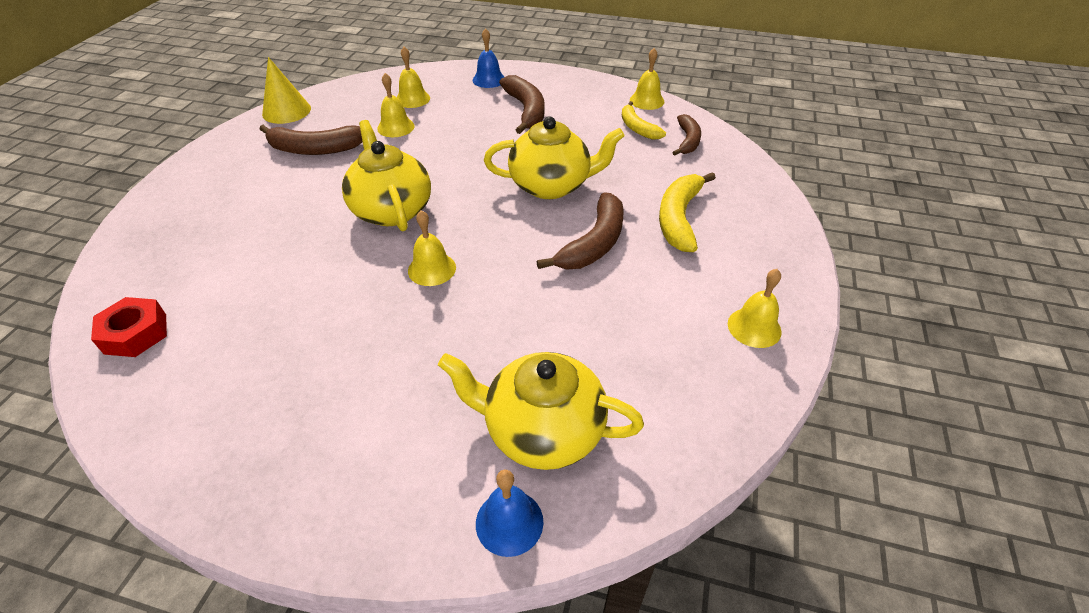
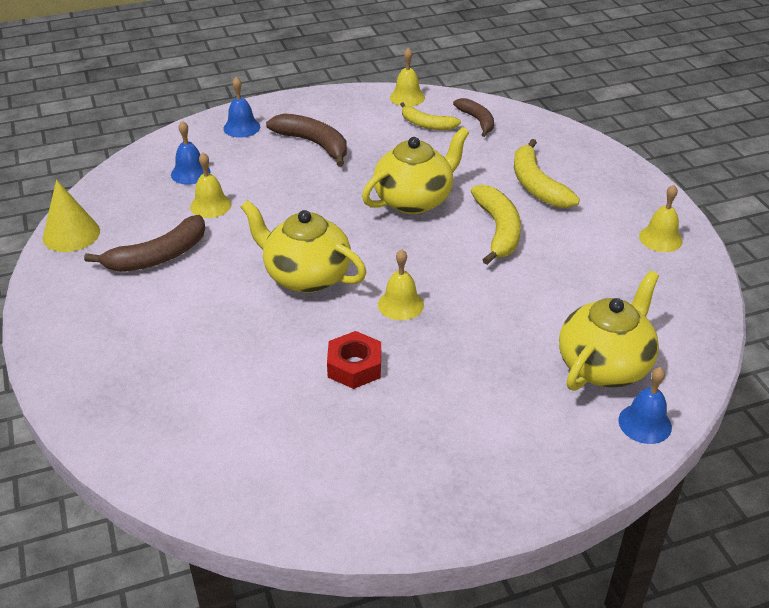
camera: 35 degrees left, 5 degrees down
(135, 333) = (218, 470): red nut -> red nut (354, 366)
(412, 99) = (190, 173): yellow bell -> blue bell
(542, 430) = (604, 365): yellow teapot -> yellow teapot turned 150 degrees clockwise
(594, 243) = (498, 230): brown banana -> yellow banana

